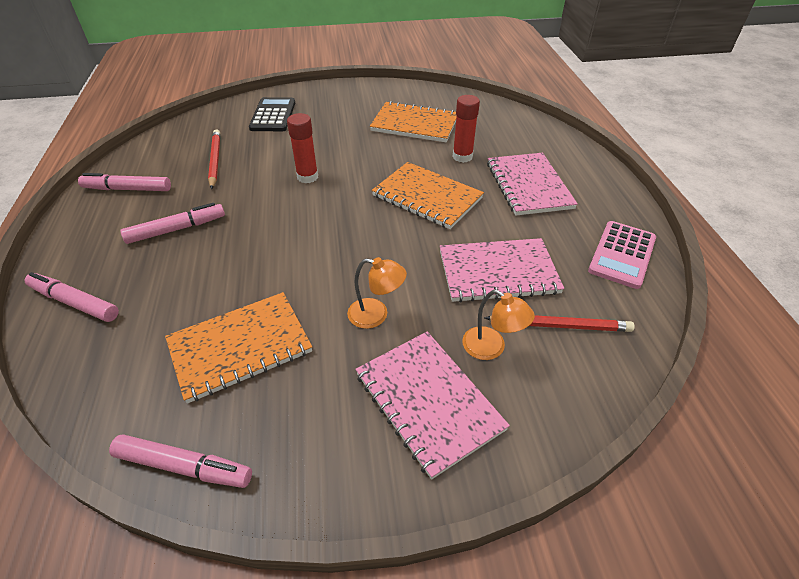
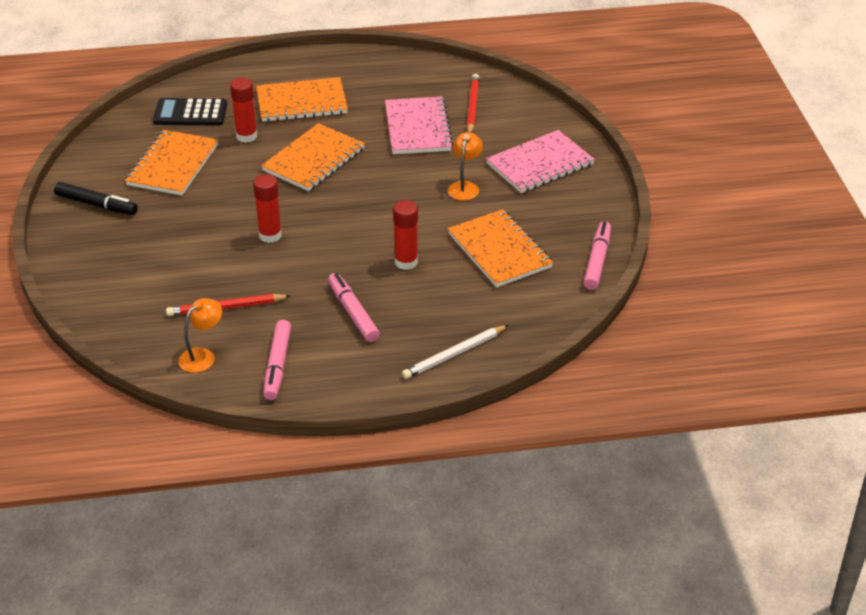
camera: 90 degrees left, 5 degrees down
(75, 302) = (454, 354): pink marker -> white pencil
(242, 264) = (406, 262): none -> red glue stick
(273, 115) = (125, 275): black calculator -> black calculator (190, 113)
(362, 98) = (96, 205): none -> black marker
(491, 348) = (494, 137): orange lamp -> orange lamp (202, 356)
(528, 185) = (301, 102): pink notebook -> orange notebook
(622, 254) = (398, 70): pink calculator -> none

